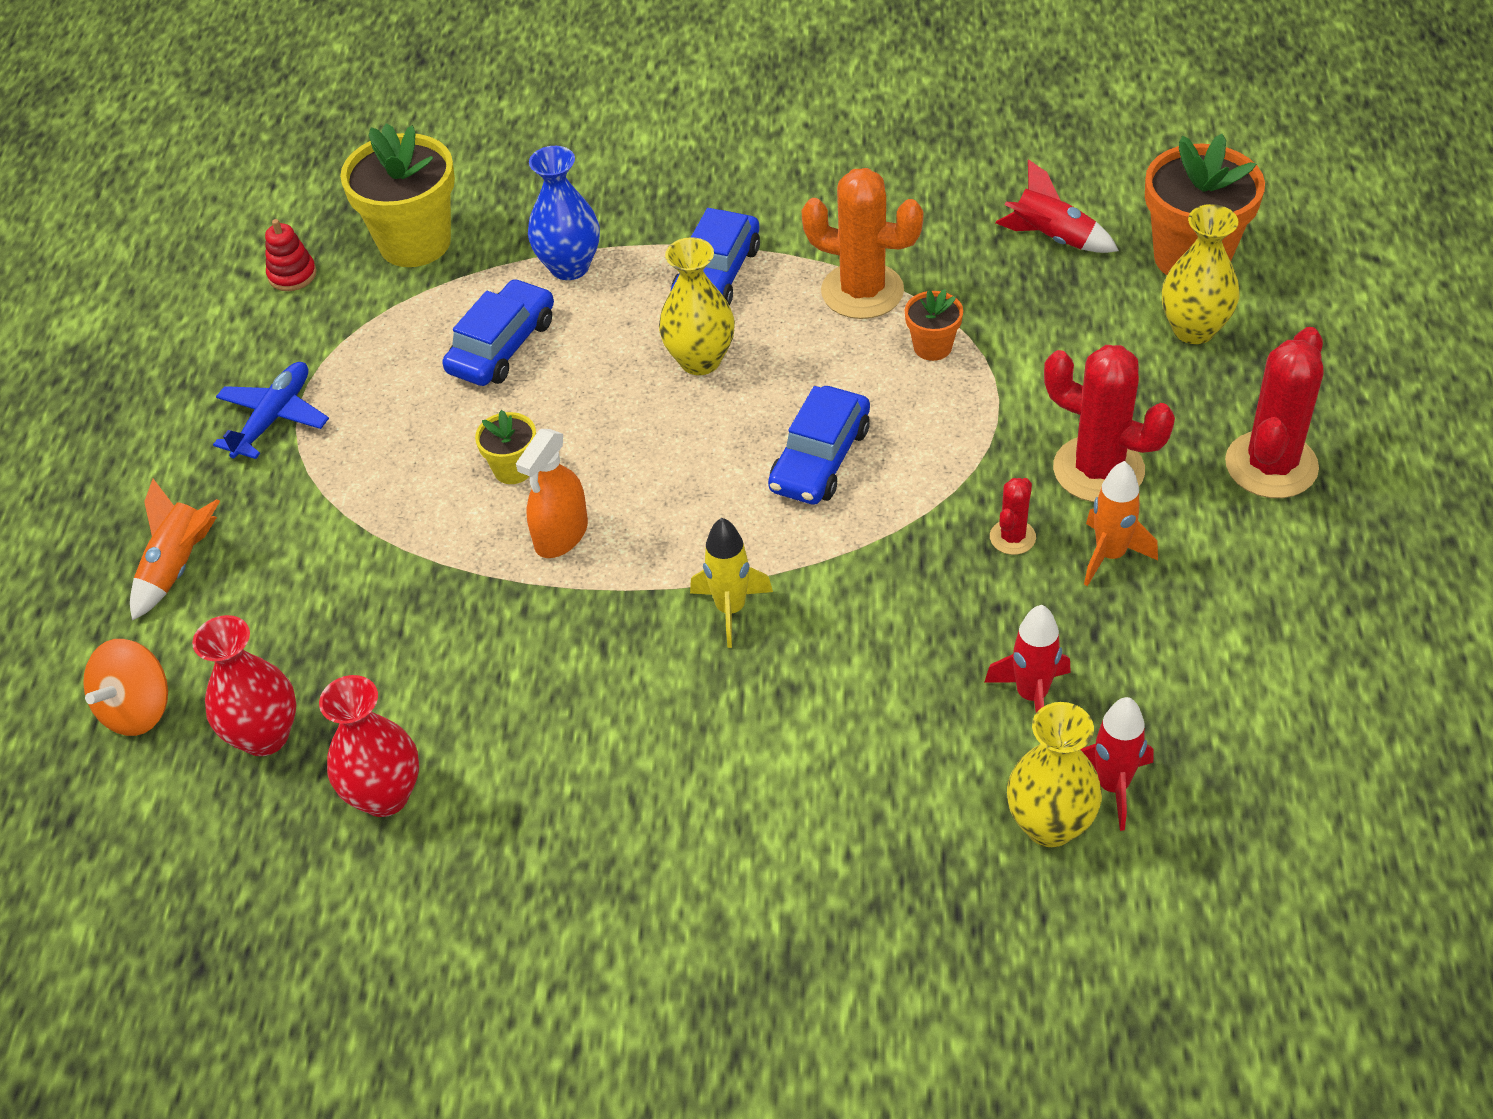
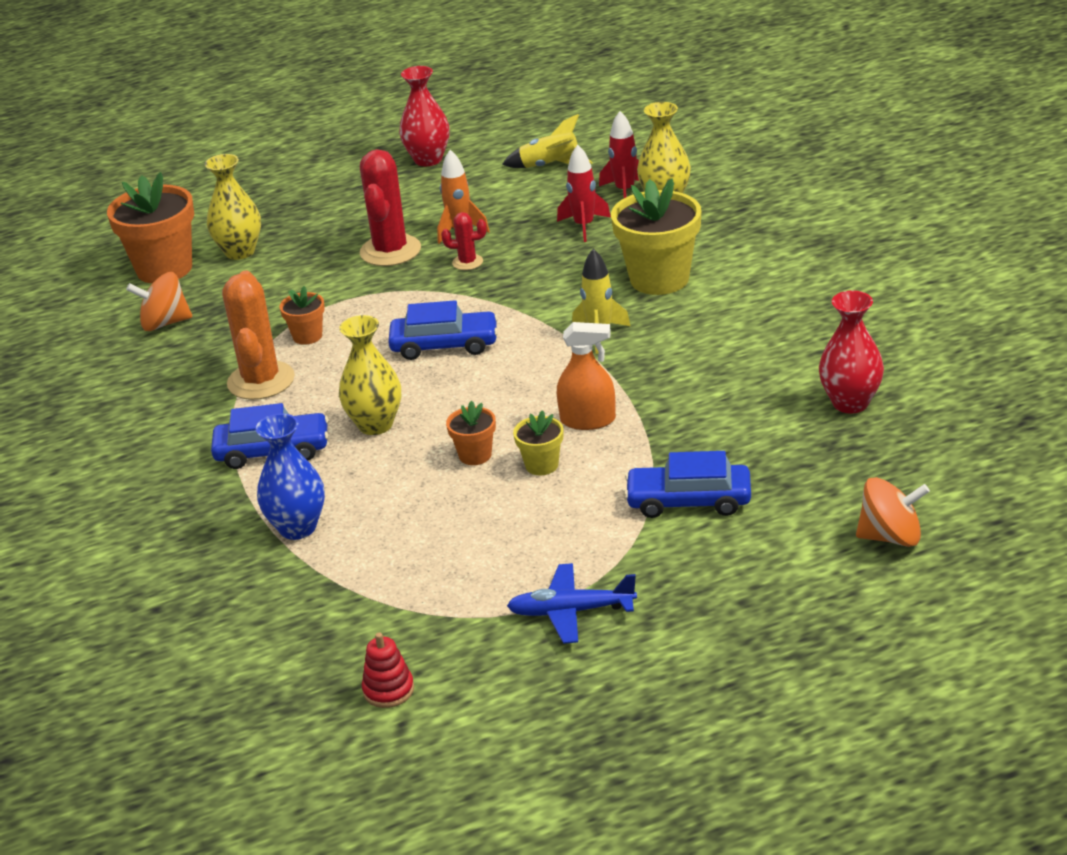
camera: 115 degrees left, 15 degrees down
(178, 567) = (757, 584): orange rocket -> none
(265, 736) = (856, 470): red vase -> red vase (428, 159)
(415, 243) = (306, 631): yellow flower pot -> yellow flower pot (659, 279)
(502, 346) = (413, 524): blue car -> blue car (689, 501)
(577, 422) = (475, 455): none -> orange flower pot
(1052, 238) = (165, 323): red rocket -> orange spinning top
(1259, 723) = (550, 166): none -> yellow rocket
(1271, 465) = (352, 203): red cactus -> none

